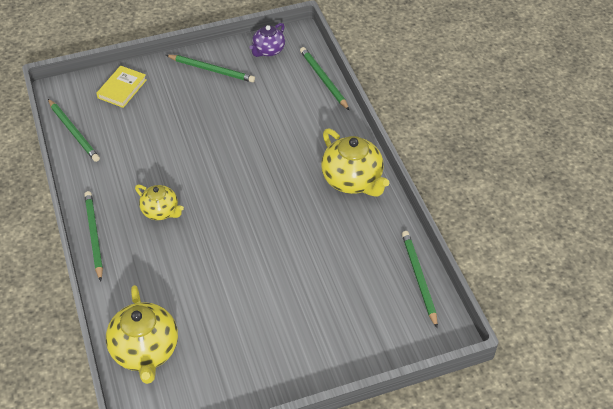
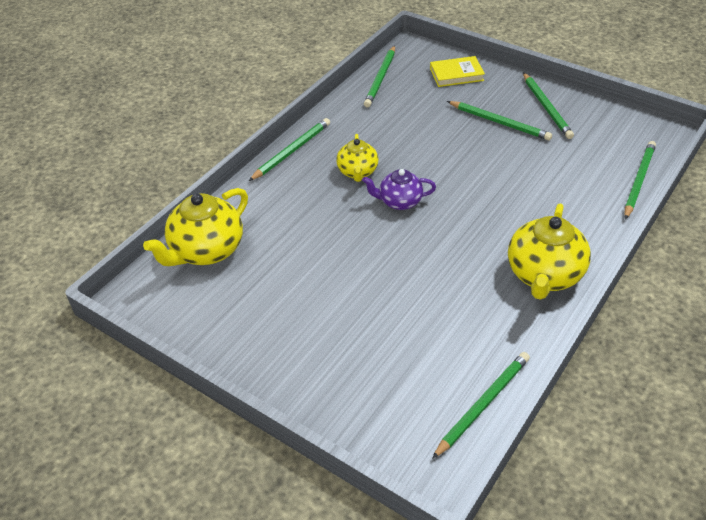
camera: 55 degrees right, 5 degrees down
(198, 103) = (499, 122): none -> green pencil
(268, 51) = (618, 126): purple teapot -> purple teapot (399, 202)

